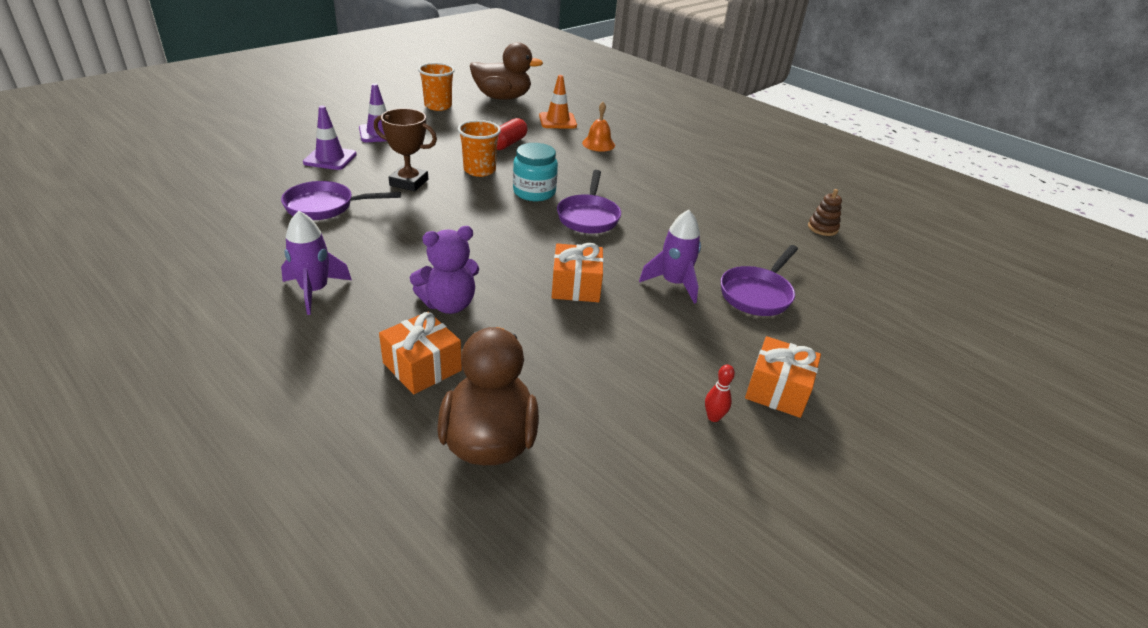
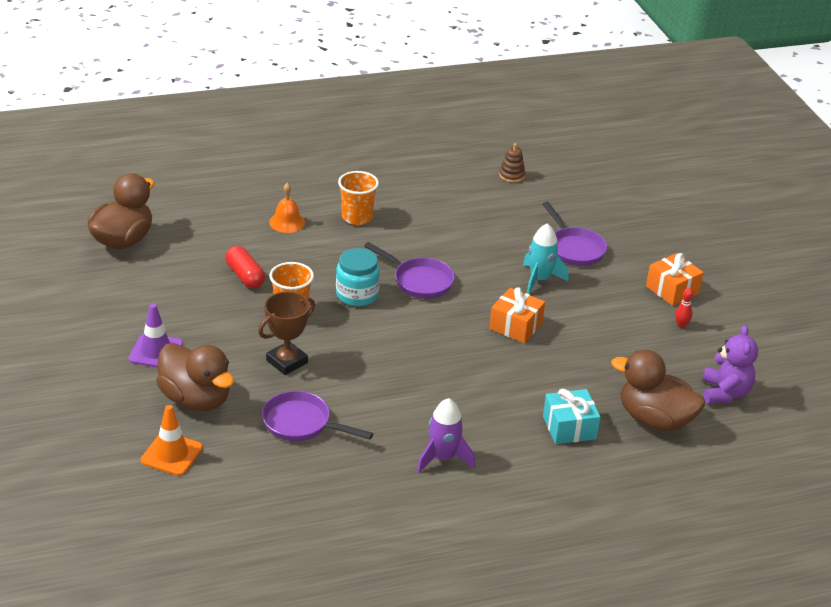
camera: 60 degrees left, 0 degrees up
(325, 207) = (301, 424): purple pan -> purple pan turned 90 degrees clockwise
(330, 158) = (196, 399): purple traffic cone -> brown duck
(422, 367) = (569, 427): orange gift -> turquoise gift
(438, 106) = (111, 292): orange cup -> orange cup (357, 217)
(449, 304) = (502, 394): purple teddy bear -> purple teddy bear (725, 393)
(557, 121) = (214, 226): orange traffic cone -> orange traffic cone (171, 454)
(673, 283) = (539, 279): purple rocket -> turquoise rocket

